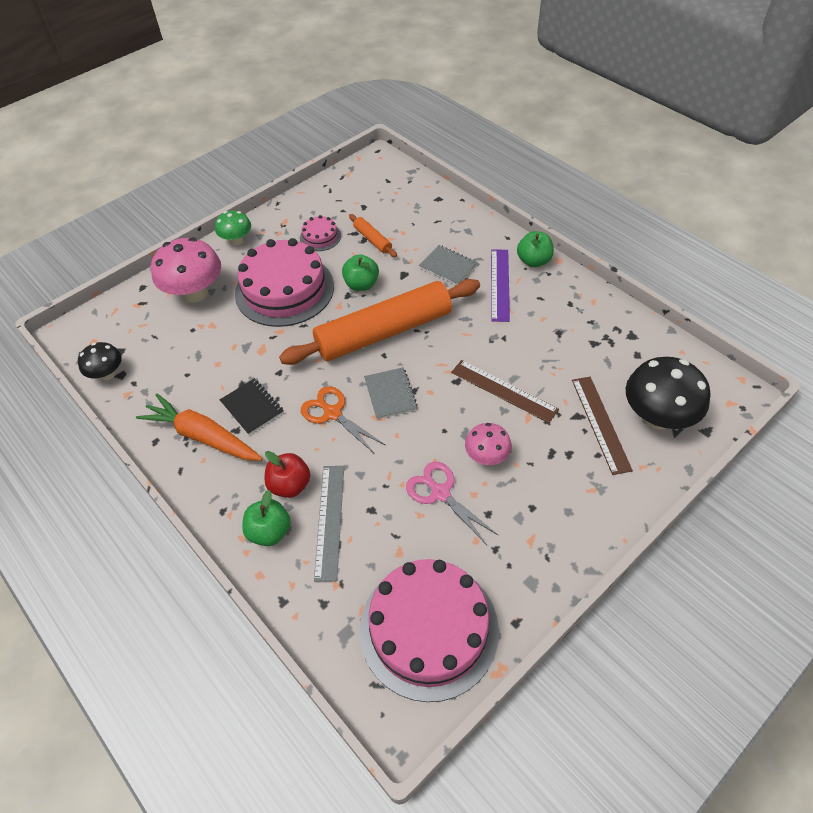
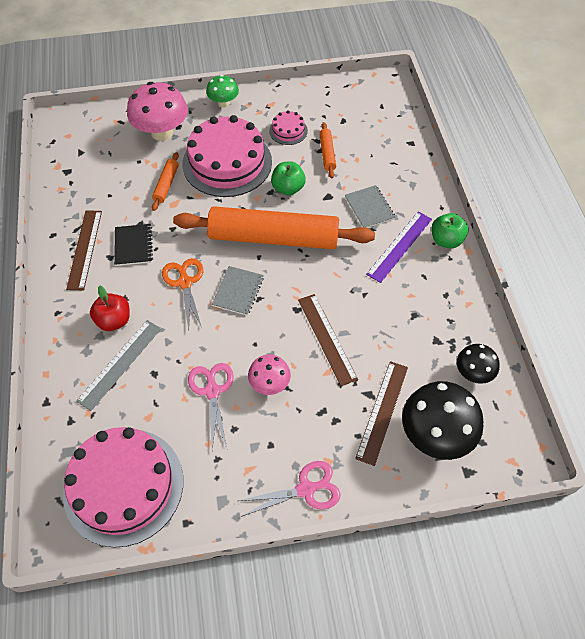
camera: 30 degrees right, 5 degrees up
(107, 374) = (59, 166): black mushroom -> black mushroom (473, 373)
(202, 436) = (85, 249): orange carrot -> brown ruler
(240, 337) = (166, 185): none -> orange rolling pin
(269, 531) = (75, 347): green apple -> none
(594, 526) = (306, 489): none -> pink scissors

